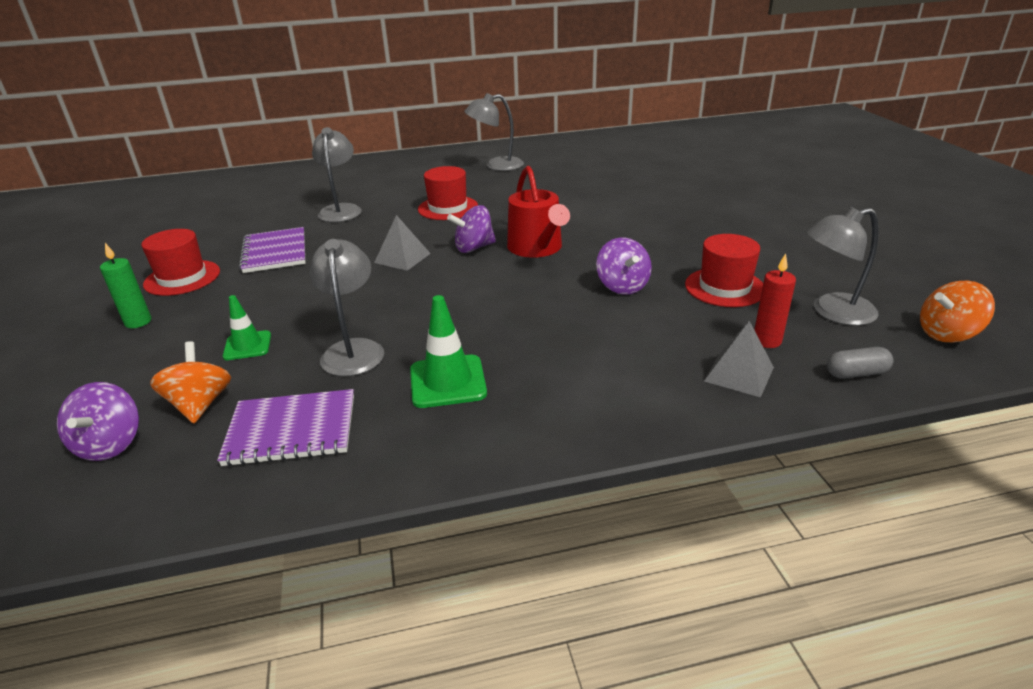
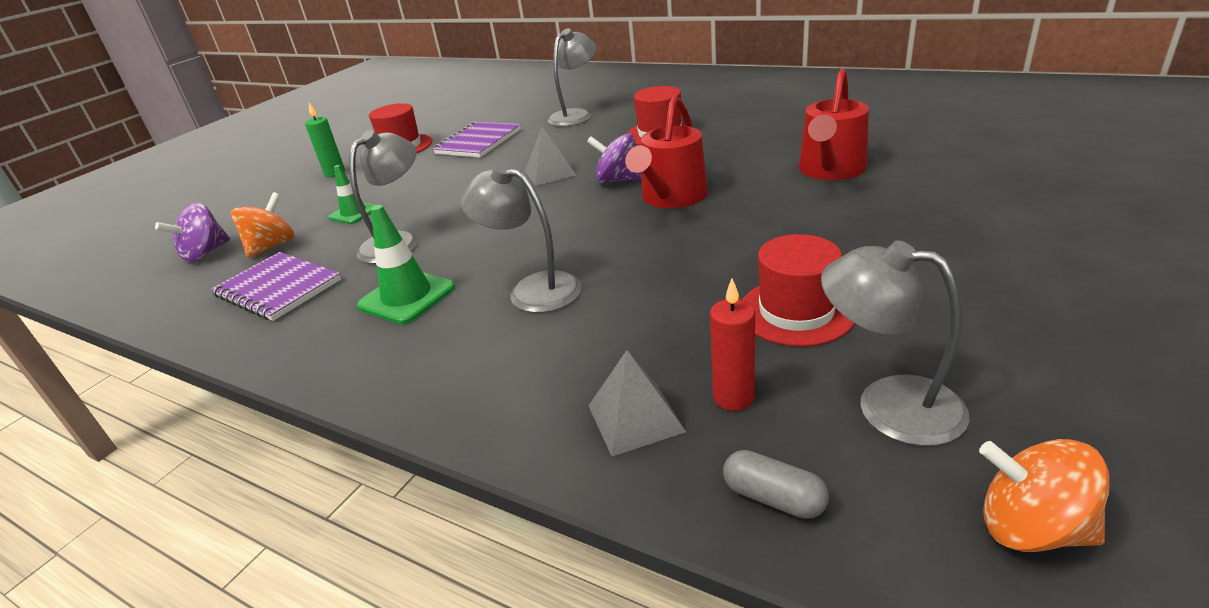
camera: 45 degrees right, 0 degrees up
(496, 165) = (776, 97): grey lamp -> grey lamp (532, 289)
(613, 205) = (830, 170): none -> red watering can
(622, 286) = (684, 266): purple spinning top -> none

